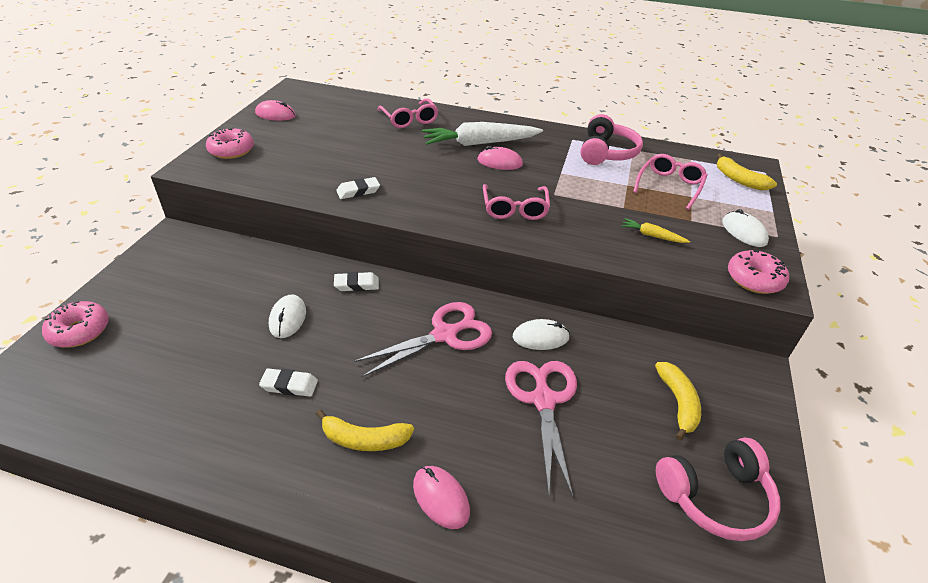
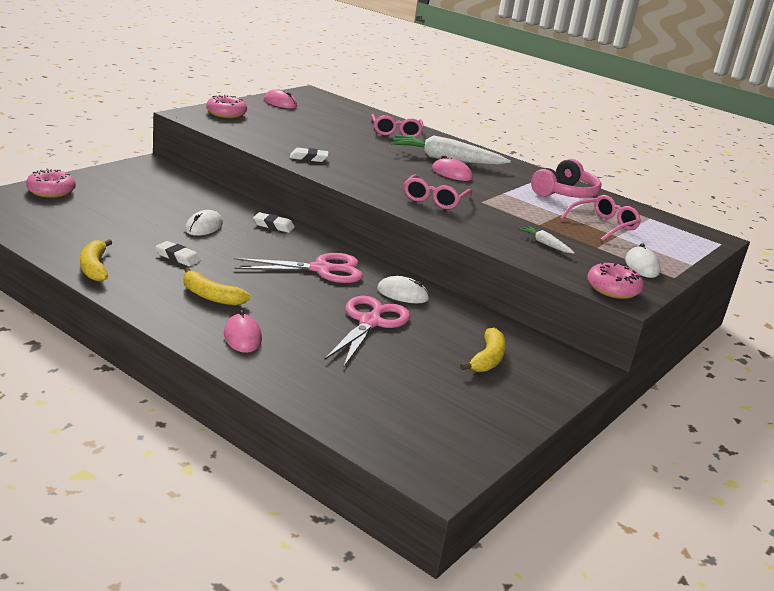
camera: 20 degrees right, 15 degrees down
(652, 236) = (545, 244): yellow carrot -> white carrot
(715, 497) = (463, 407): pink headphones -> none
(739, 180) = (683, 240): yellow banana -> yellow banana (94, 267)

